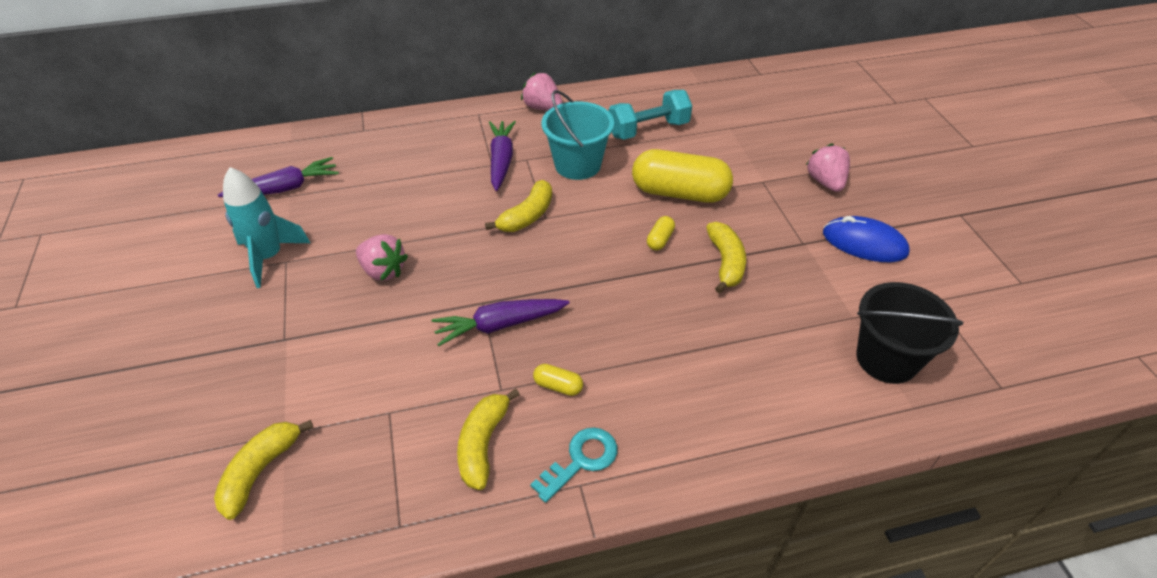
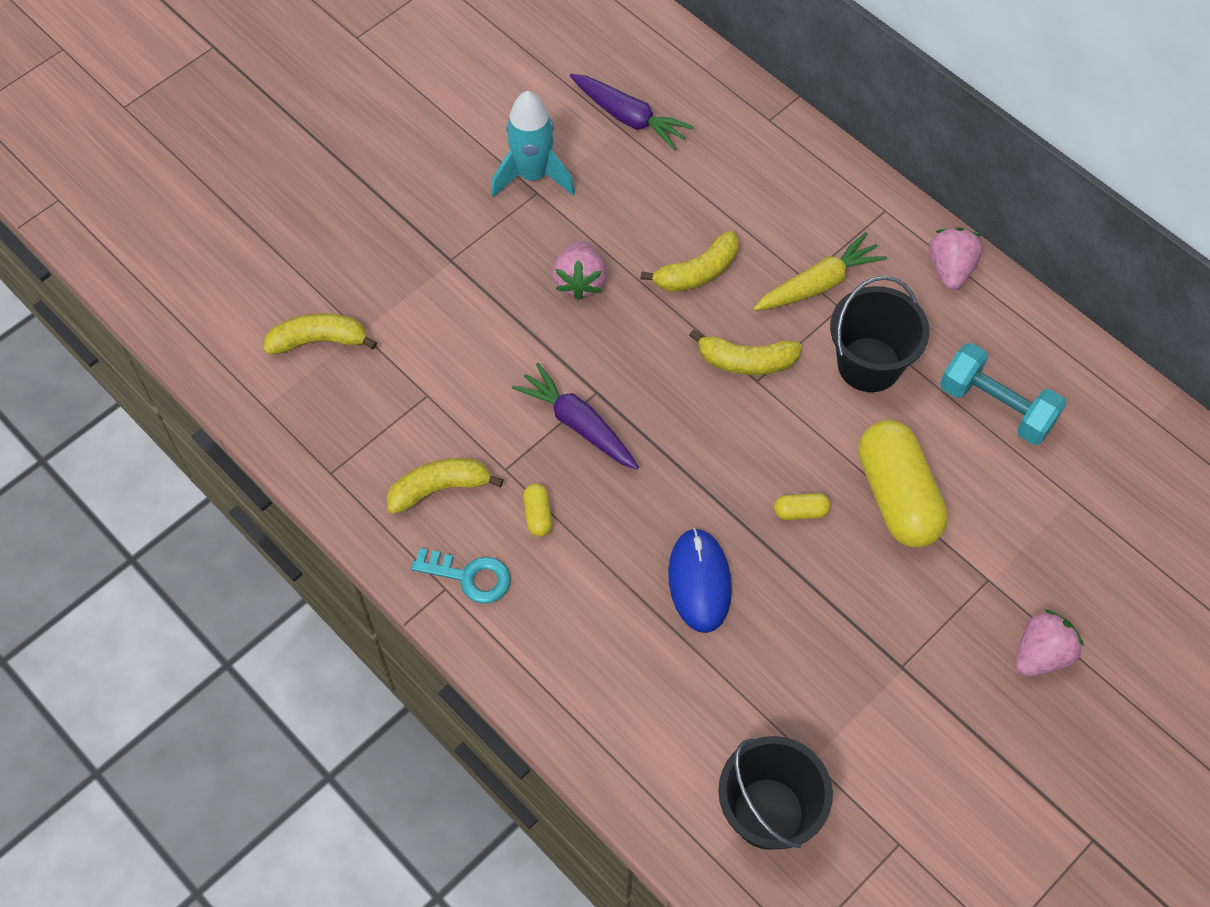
camera: 60 degrees right, 15 degrees up
(501, 160) = (818, 284): purple carrot -> yellow carrot
(577, 165) = (869, 364): turquoise bucket -> black bucket
(725, 262) = (810, 595): yellow banana -> yellow banana (697, 272)
(864, 243) = (949, 736): blue mouse -> blue mouse (699, 582)

